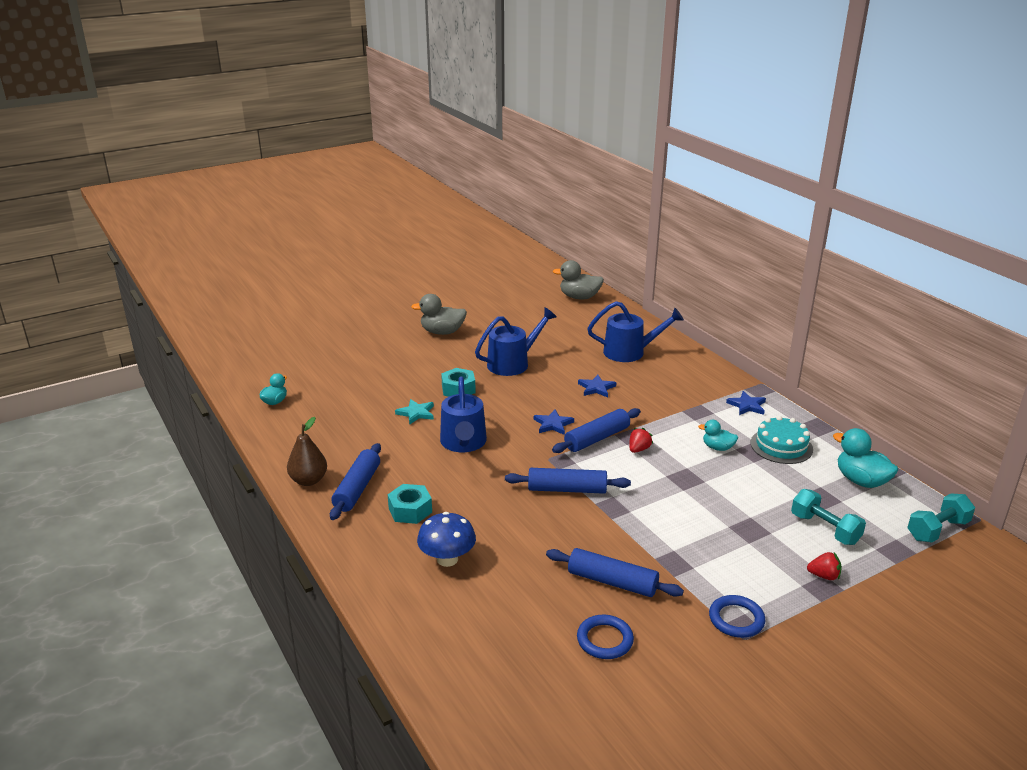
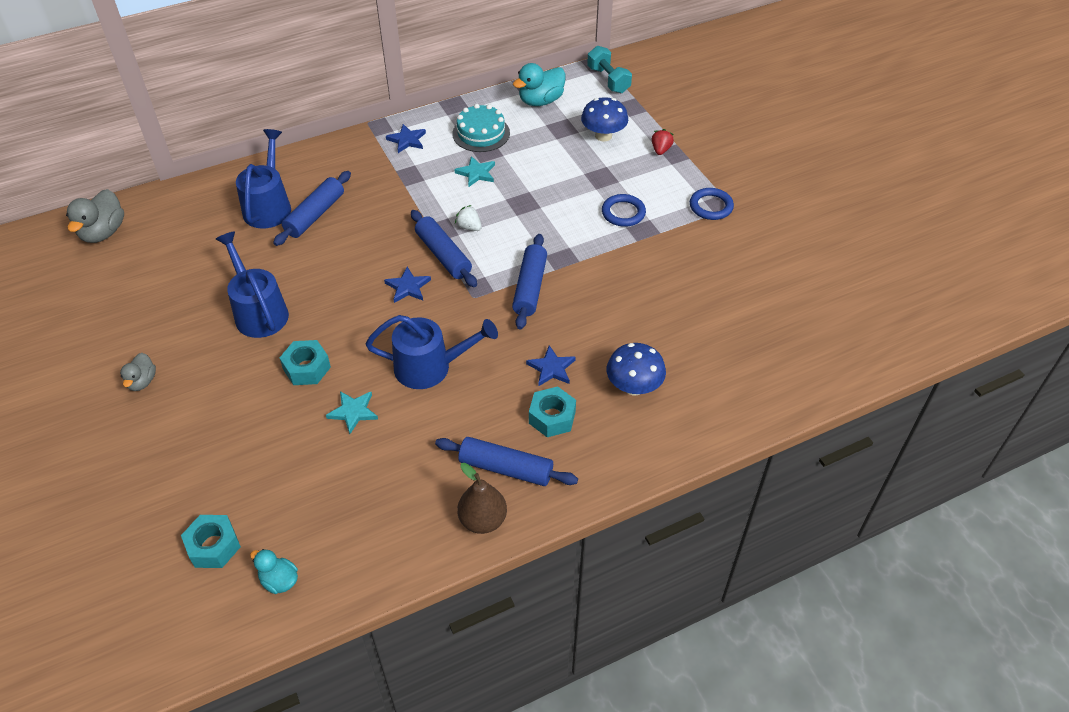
camera: 85 degrees left, 20 degrees up
(306, 375) = (213, 546): none -> turquoise nut
(442, 332) = (142, 381): grey duck -> grey duck, size x0.60
(596, 388) = (341, 243): blue star -> blue star (551, 368)
(605, 640) = (737, 285): blue ring -> blue ring (623, 213)
(612, 581) = (667, 271): blue rolling pin -> blue rolling pin (315, 215)
(638, 449) = (469, 227): red strawberry -> white strawberry
(717, 448) = (476, 173): turquoise duck -> turquoise star
(825, 529) = (603, 136): turquoise dumbbell -> blue mushroom

